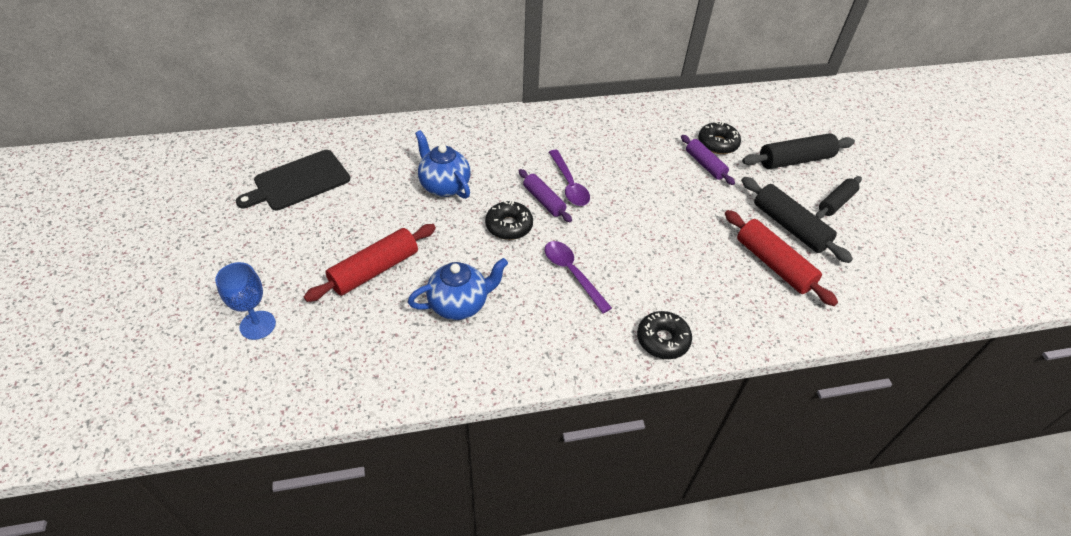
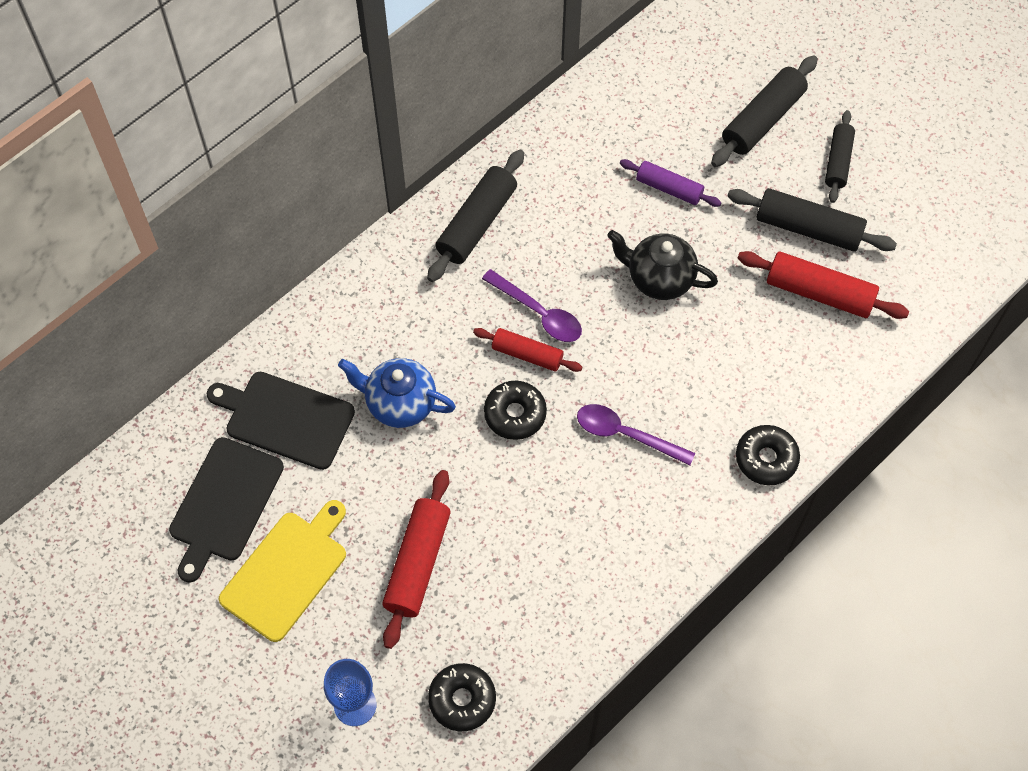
camera: 30 degrees left, 15 degrees up
(295, 232) = (287, 572): none -> yellow cutting board
(373, 161) = (286, 418): none -> black cutting board
(459, 304) = (540, 547): blue teapot -> none
(544, 200) = (527, 354): purple rolling pin -> red rolling pin
(569, 128) = (477, 223): none -> black rolling pin
(663, 204) = (659, 278): none -> black teapot
(717, 143) = (663, 144): black donut -> black donut (462, 699)

